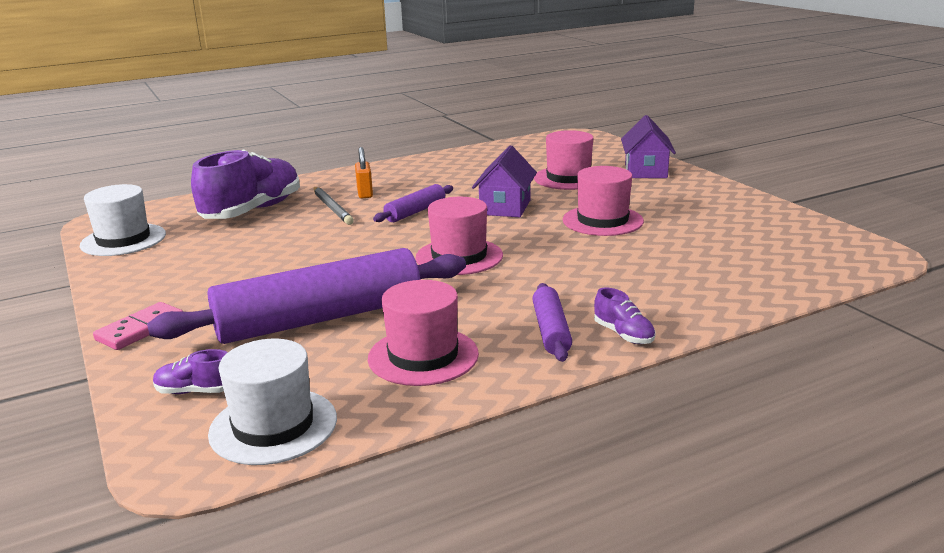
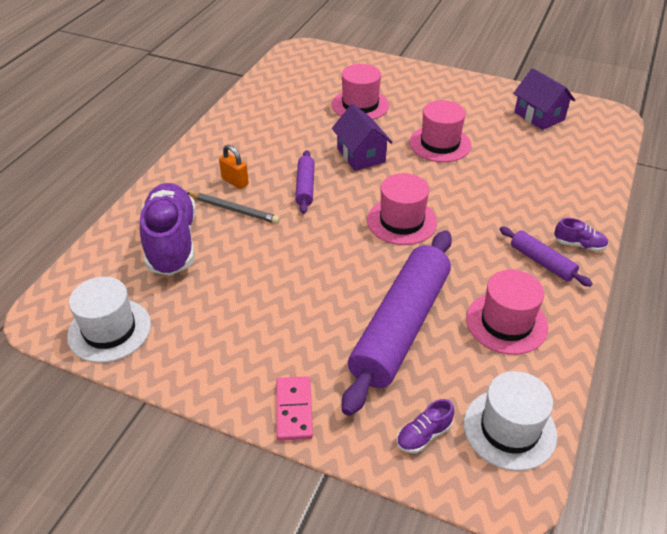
camera: 40 degrees left, 20 degrees up
(645, 171) = (399, 78): purple house -> purple house (539, 116)

